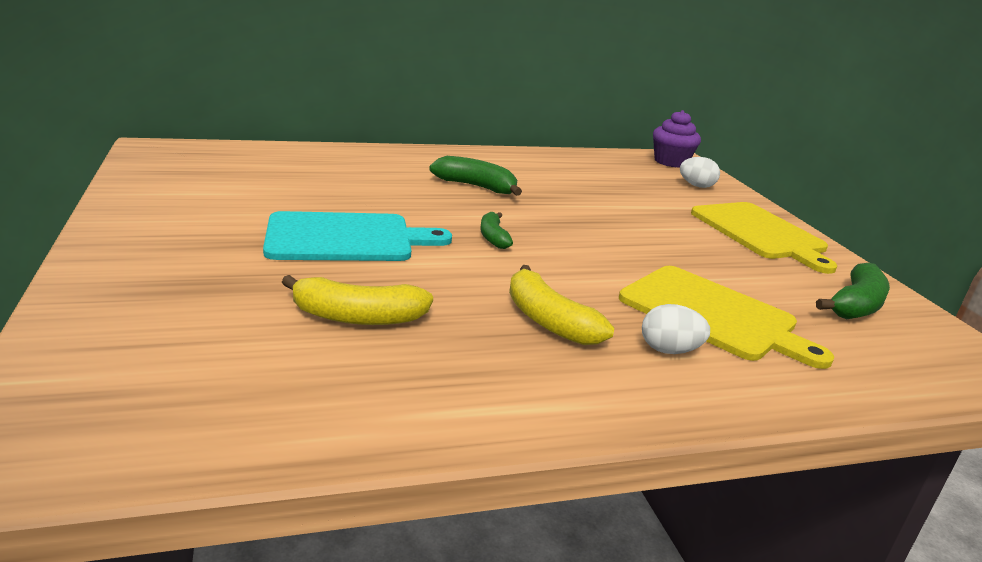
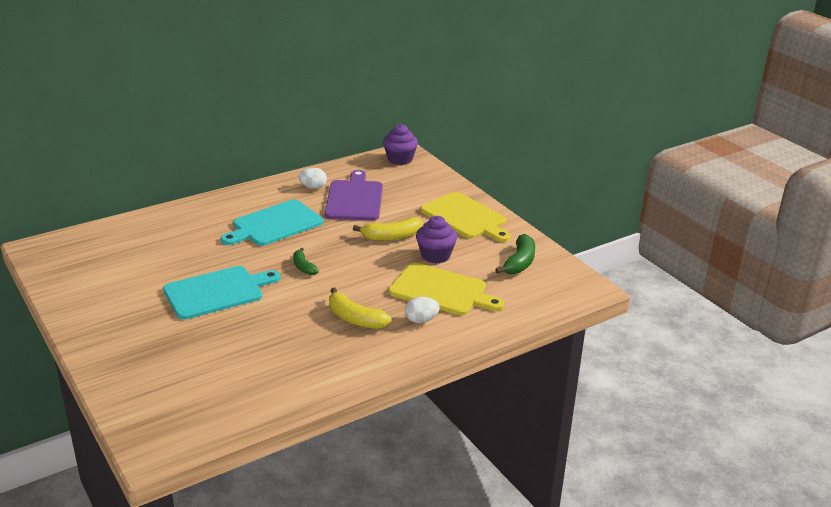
camera: 15 degrees left, 5 degrees up
(358, 317) = (255, 343): yellow banana -> yellow banana (392, 236)
(476, 187) = (275, 224): green banana -> turquoise cutting board
(597, 184) = (354, 199): none -> purple cutting board
(696, 186) = (421, 181): white egg -> white egg (313, 187)
(708, 266) = (435, 255): none -> purple cupcake

